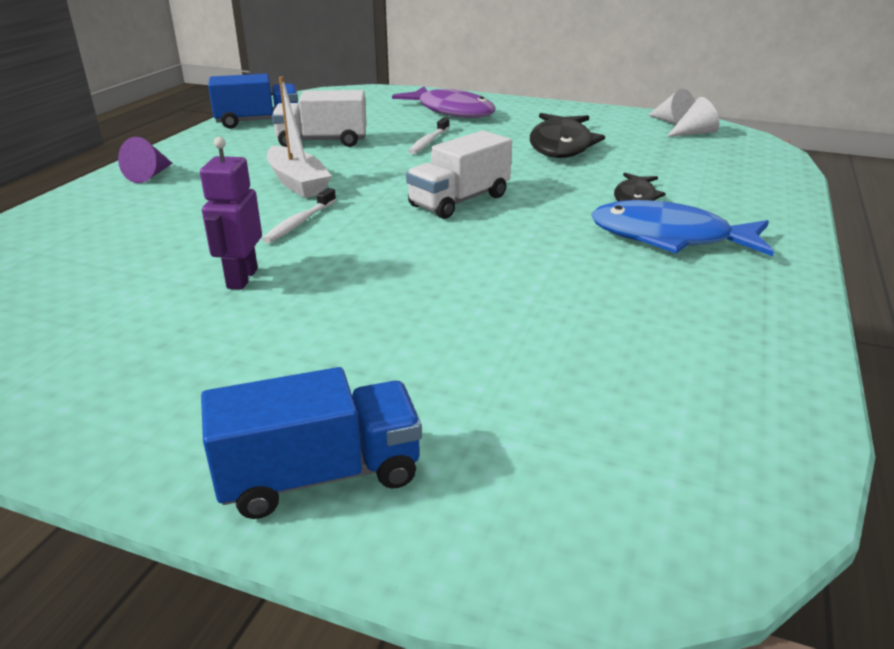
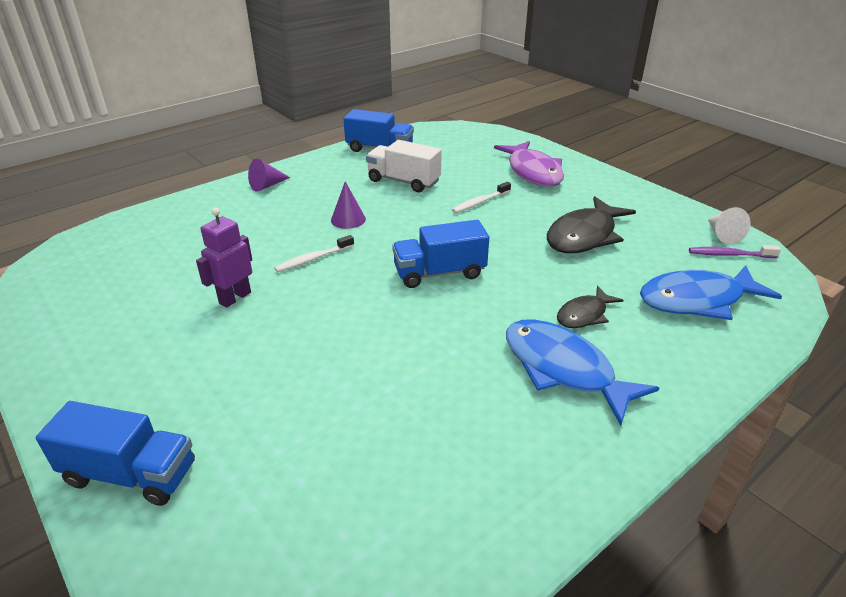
camera: 30 degrees right, 5 degrees up
(297, 183) = (348, 219): white boat -> purple cone
(459, 201) = (439, 273): white truck -> blue truck
(694, 133) = (729, 255): white cone -> purple toothbrush
(710, 166) = (697, 300): none -> blue fish

